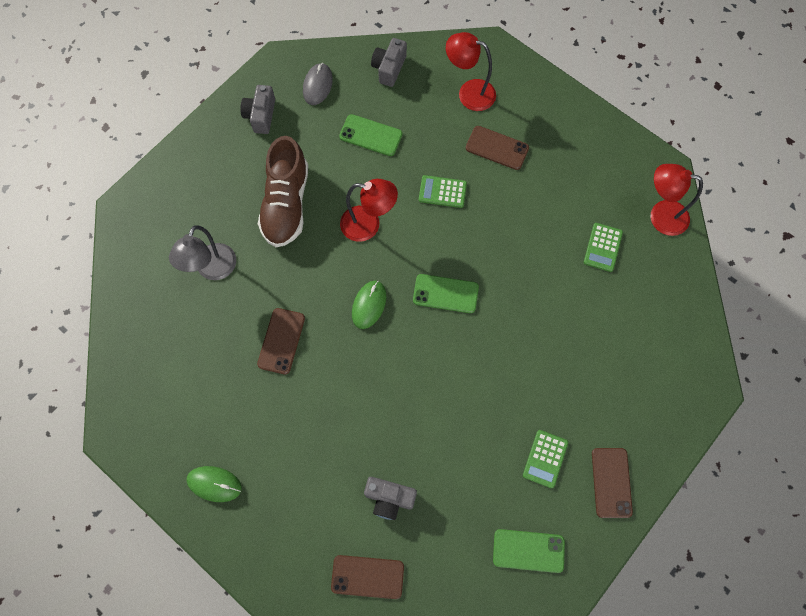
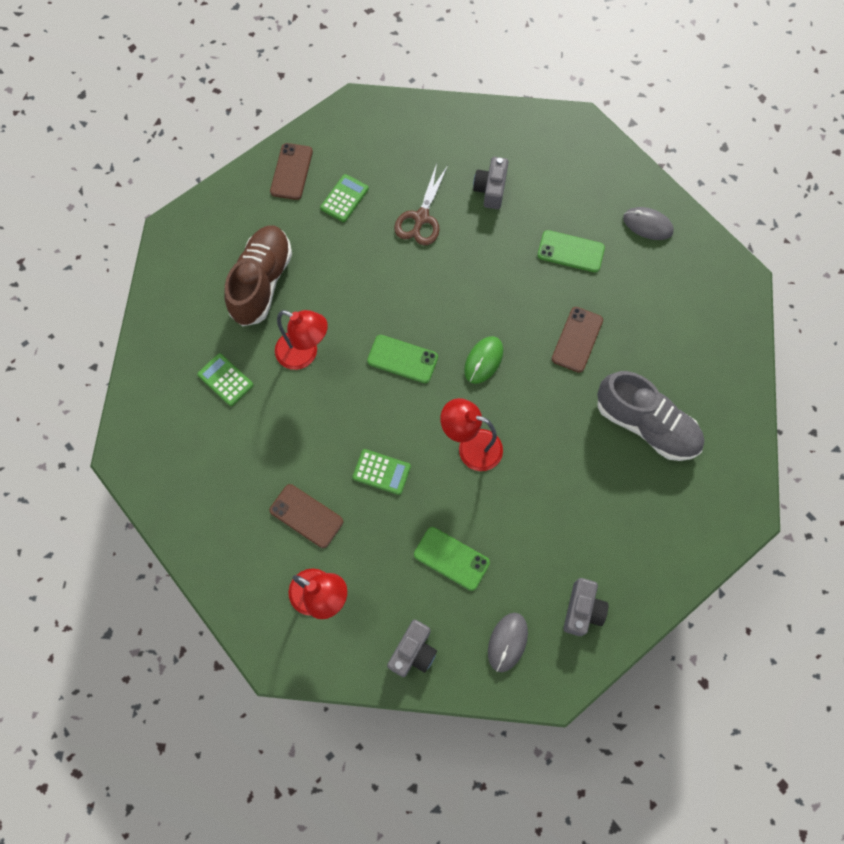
camera: 170 degrees left, 0 degrees up
(212, 270) = (645, 424): grey lamp -> grey shoe
(214, 484) = (647, 225): green mouse -> grey mouse
(286, 204) = (560, 487): brown shoe -> brown shoe (262, 282)
(367, 576) = (518, 137): brown phone -> none
(389, 498) = (490, 189): grey camera -> grey camera turned 105 degrees counterclockwise
(458, 449) = (421, 218): none -> brown scissors
(528, 550) = (378, 134): green phone -> green phone (570, 251)
(602, 247) = (225, 380): green calculator -> green calculator turned 75 degrees counterclockwise
(660, 215) = (151, 404): red lamp -> red lamp (304, 354)

